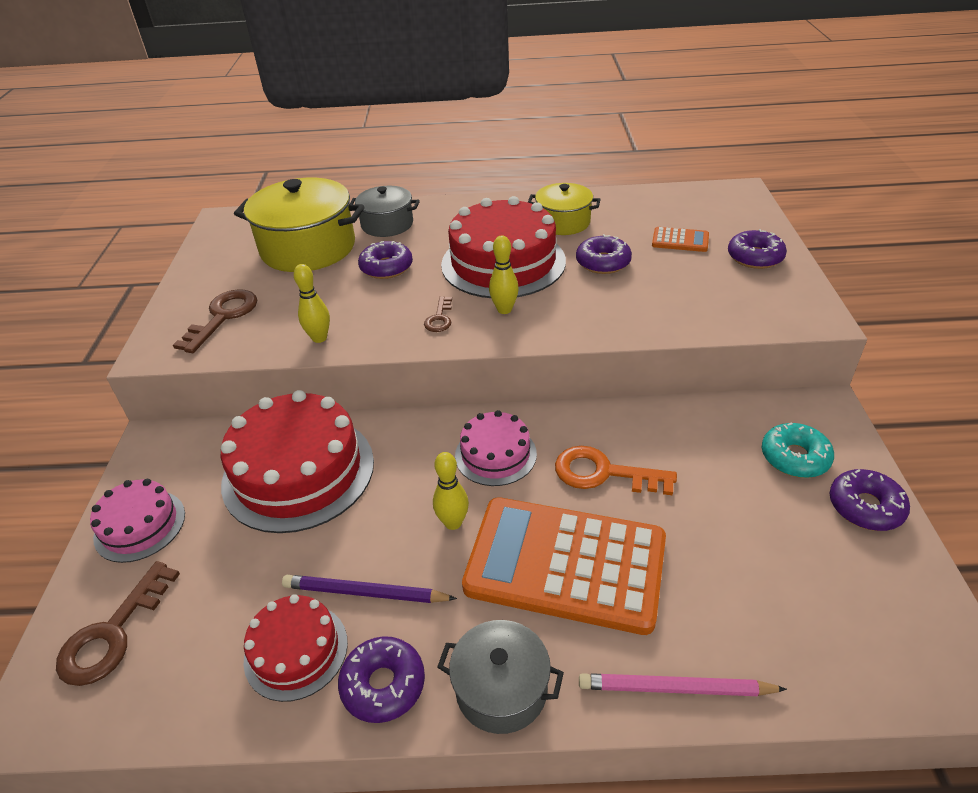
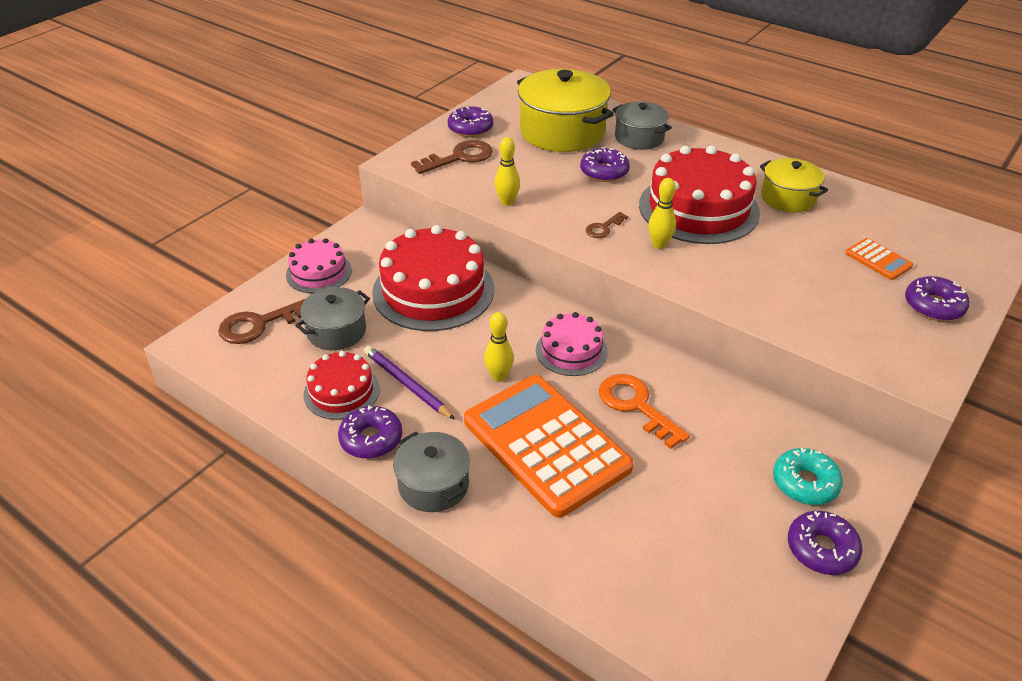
camera: 35 degrees right, 0 degrees up
(225, 582) = (336, 331): none -> grey pot
(603, 262) = (783, 246): purple donut -> purple donut (470, 128)
(675, 688) = (539, 555): pink pencil -> none

